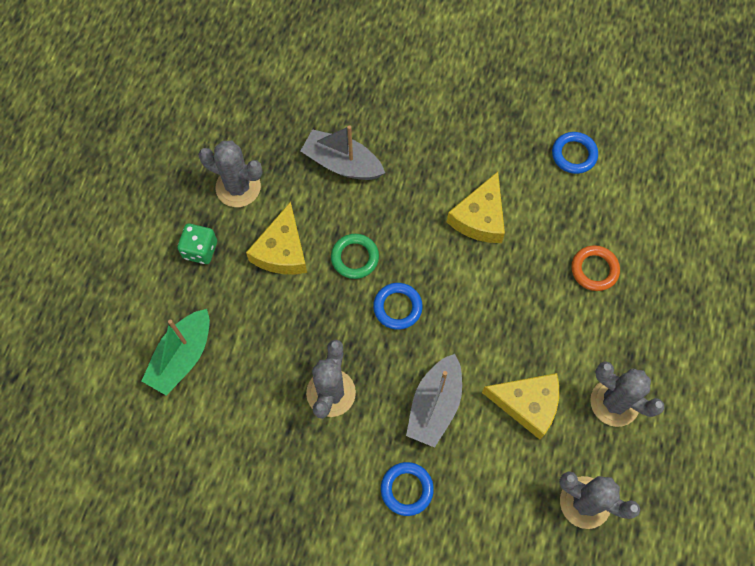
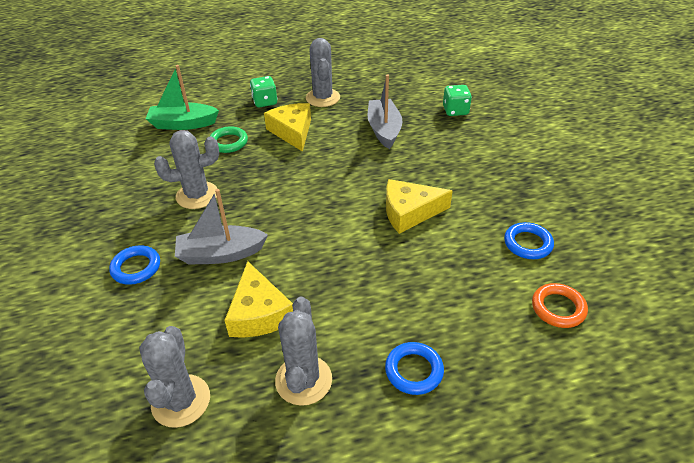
camera: 60 degrees right, 25 degrees down
(282, 250) = (292, 131): yellow cheese -> yellow cheese turned 90 degrees clockwise
(355, 258) = (315, 164): green ring -> green ring (228, 142)
(357, 80) = (455, 111): none -> green dice
(397, 307) = (292, 200): blue ring -> blue ring (414, 371)
(594, 270) = (430, 305): orange ring -> orange ring (558, 308)

